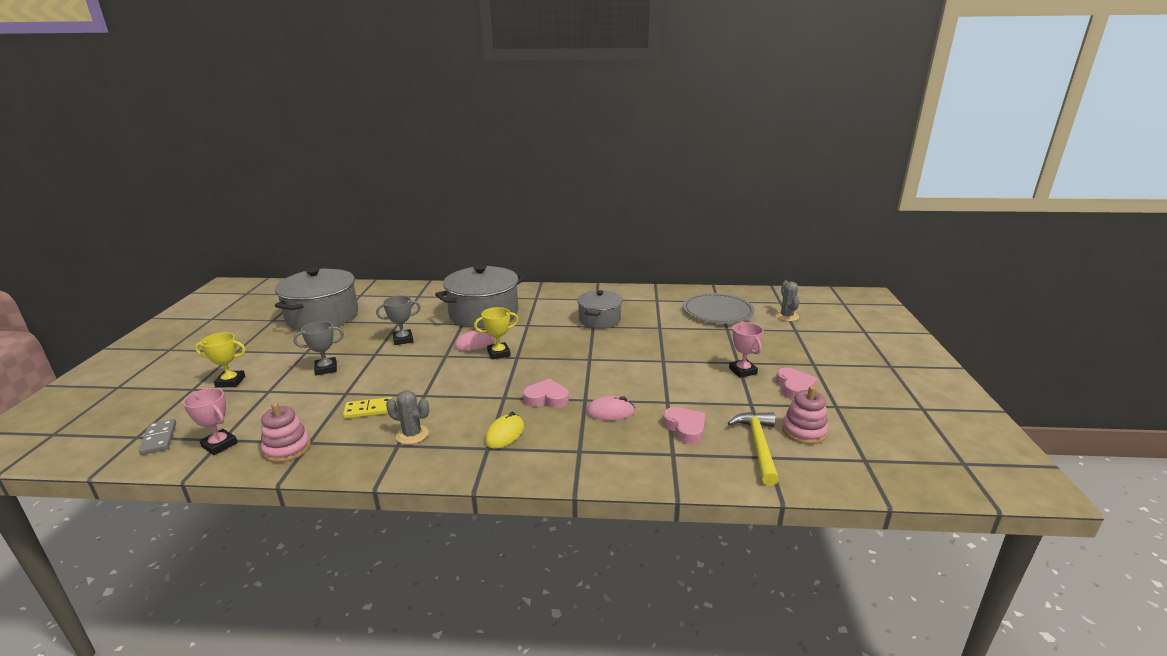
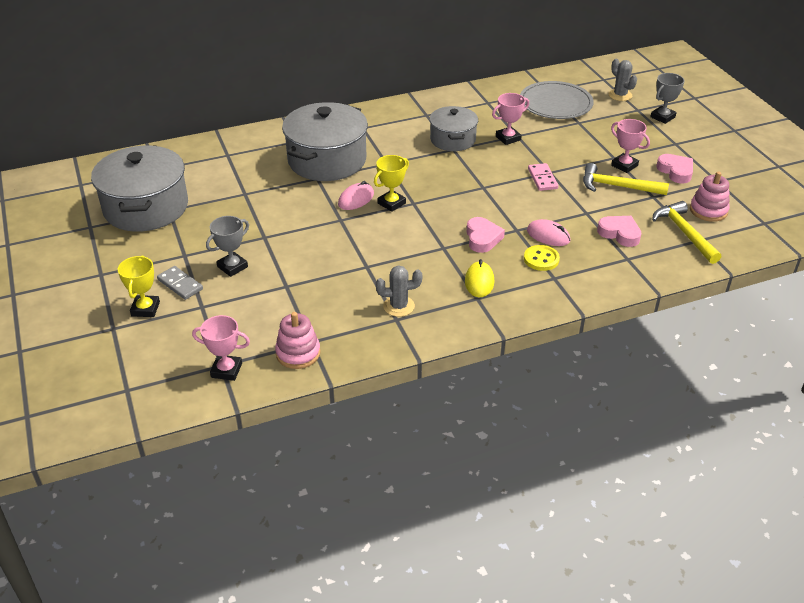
camera: 25 degrees left, 15 degrees up
(159, 438) = (154, 384): grey domino -> grey domino (180, 284)
(230, 382) = (145, 309): yellow trophy -> yellow trophy turned 60 degrees counterclockwise
(369, 410) = (330, 295): yellow domino -> none
(403, 339) = (275, 213): grey trophy -> grey trophy (662, 117)
(546, 398) = (482, 238): pink heart -> pink heart turned 105 degrees clockwise
(583, 430) = (541, 259): none -> yellow button
(610, 412) = (548, 236): pink mouse -> pink mouse turned 60 degrees clockwise
(649, 328) = (508, 138): none -> pink trophy
(650, 364) = (542, 179): none -> pink domino
(720, 386) = (617, 186): none -> yellow hammer

